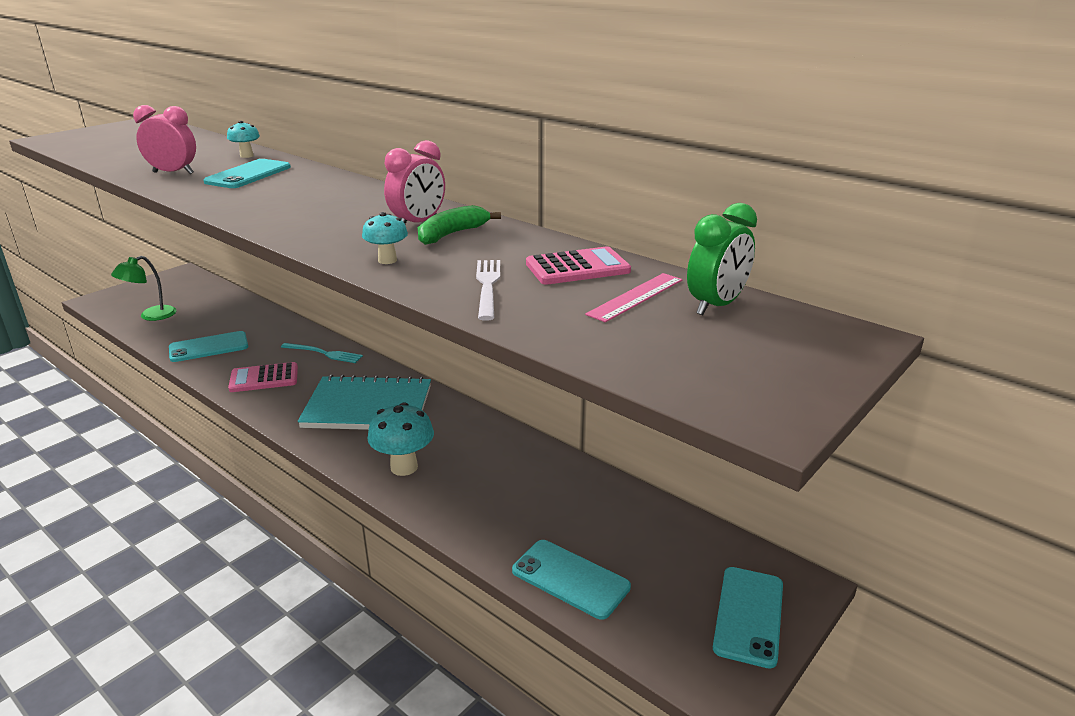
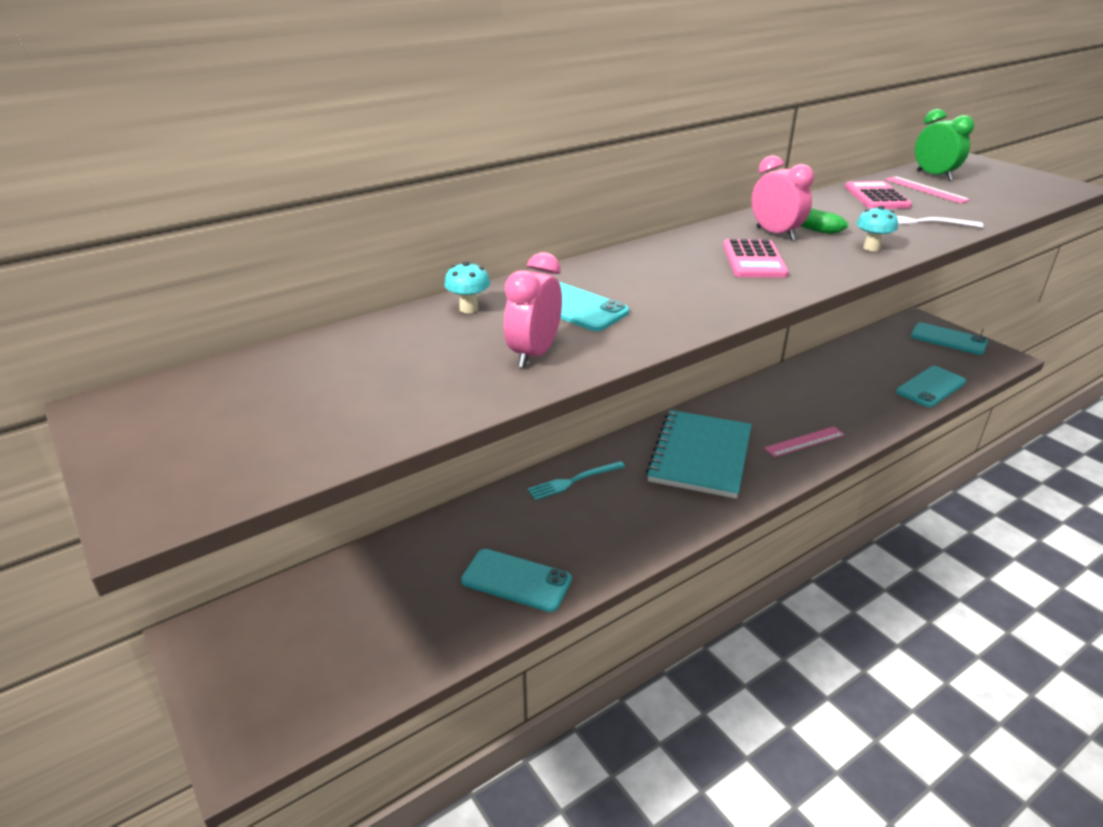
camera: 75 degrees left, 5 degrees up
(151, 316) = (368, 658): green lamp -> none
(209, 347) = (516, 580): turquoise phone -> turquoise phone turned 60 degrees counterclockwise
(264, 378) = (621, 527): pink calculator -> pink calculator (754, 260)
(324, 353) = (573, 481): turquoise fork -> turquoise fork turned 150 degrees counterclockwise
(404, 467) = (805, 442): turquoise mushroom -> pink ruler

